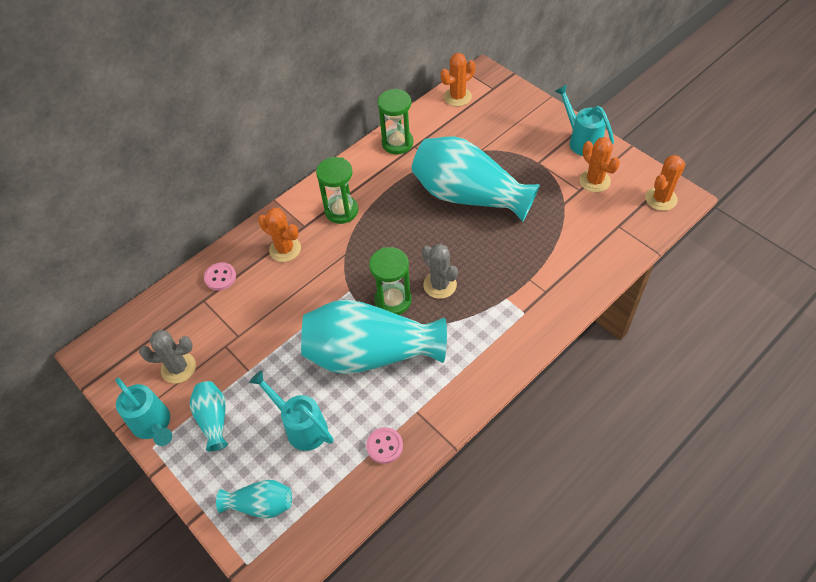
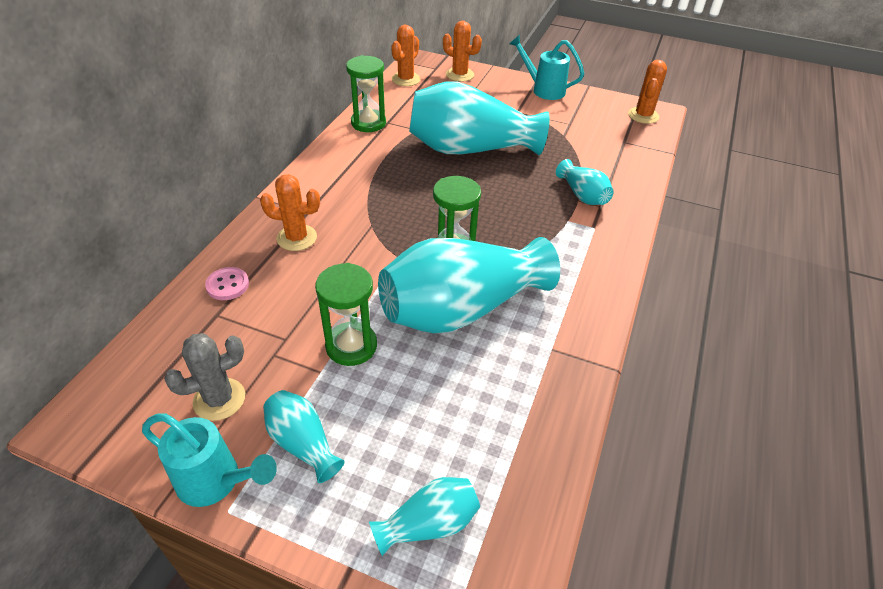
camera: 30 degrees left, 10 degrees down
(301, 426) = (426, 410): turquoise watering can -> none
(341, 211) = (343, 189): green hourglass -> green hourglass (351, 346)
(384, 446) = (541, 396): pink button -> none
(440, 285) = (493, 226): grey cactus -> none
(537, 275) = (583, 195): none -> turquoise vase
(594, 181) = (577, 115): orange cactus -> orange cactus (460, 75)

